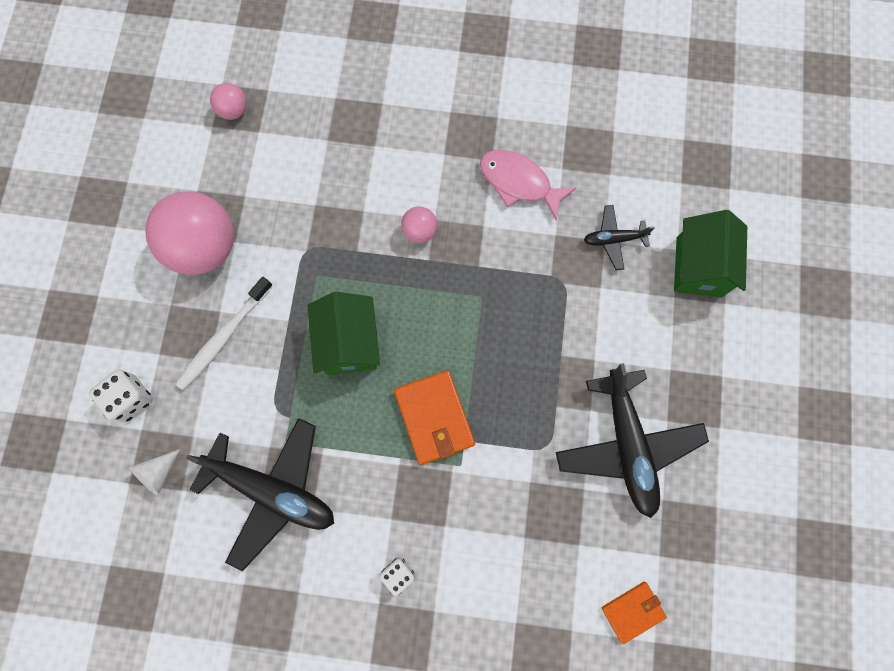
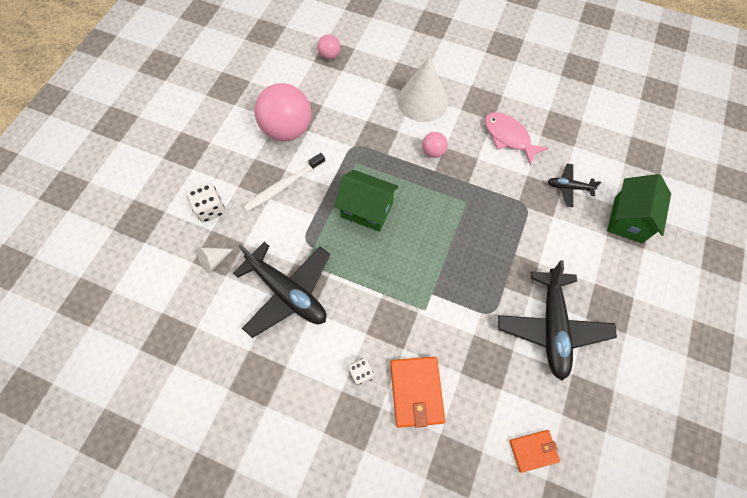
camera: 15 degrees right, 10 degrees down
(349, 343) = (367, 210): green house -> green house turned 75 degrees counterclockwise
(387, 154) = (422, 101): none -> white cone
(434, 418) = (414, 273): orange wallet -> orange wallet (416, 392)

